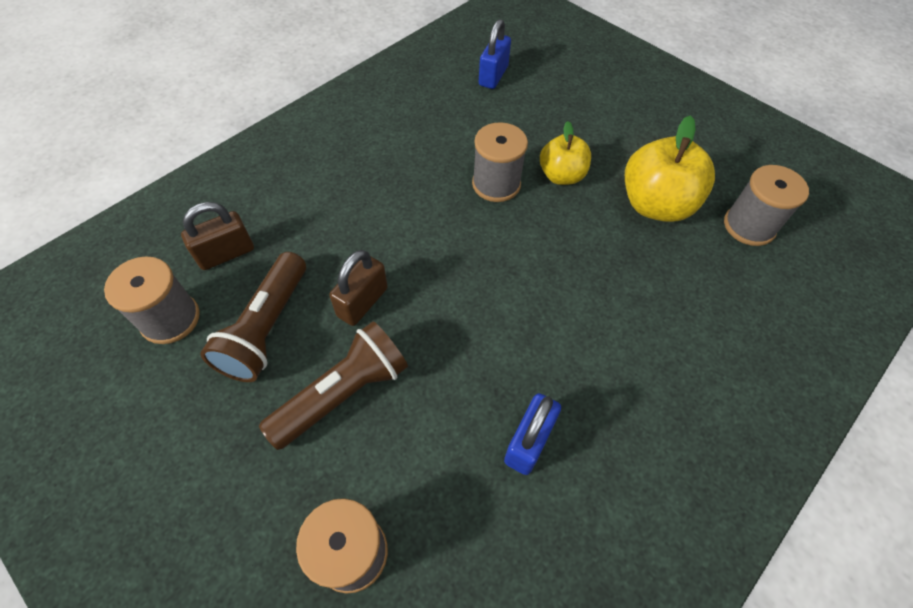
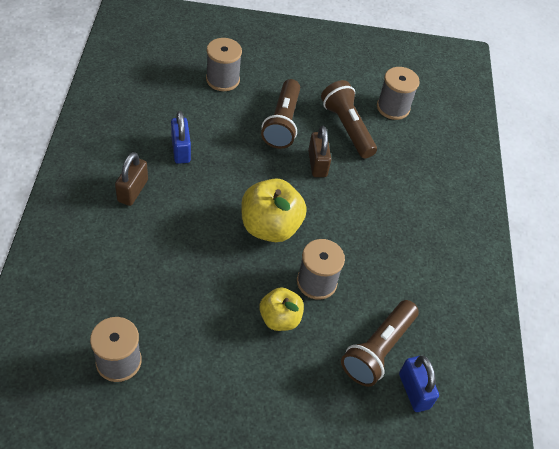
camera: 135 degrees right, 5 degrees down
(226, 253) = (410, 147): brown padlock -> brown padlock (132, 191)
(494, 111) = (378, 350): none -> brown flashlight
(655, 205) = (197, 336): yellow apple -> yellow apple (270, 227)

